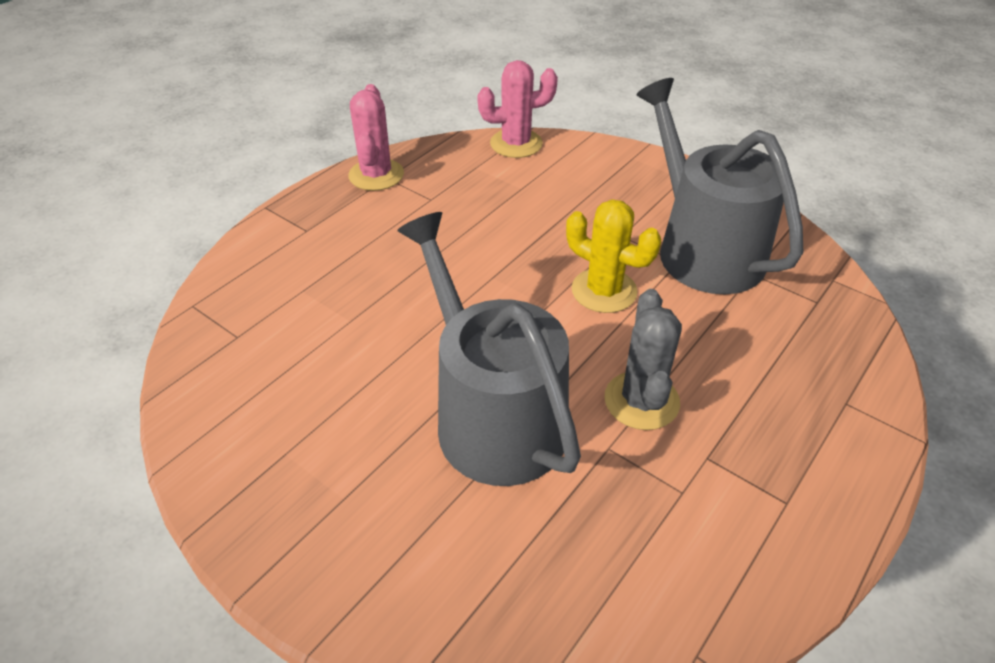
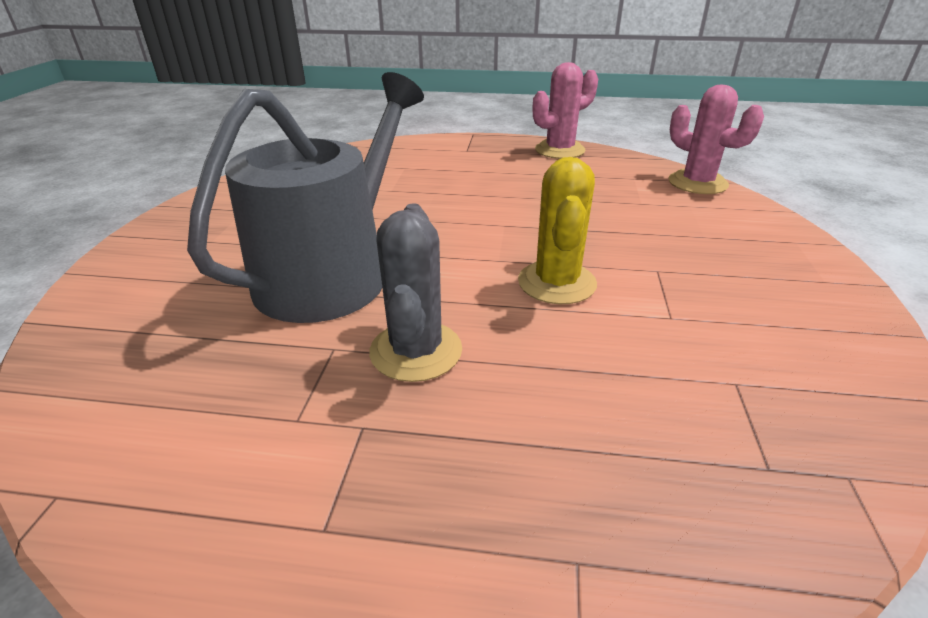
camera: 60 degrees right, 10 degrees down
(641, 401) = (416, 351): grey cactus -> grey cactus turned 60 degrees counterclockwise
(703, 249) = (719, 329): grey watering can -> none

